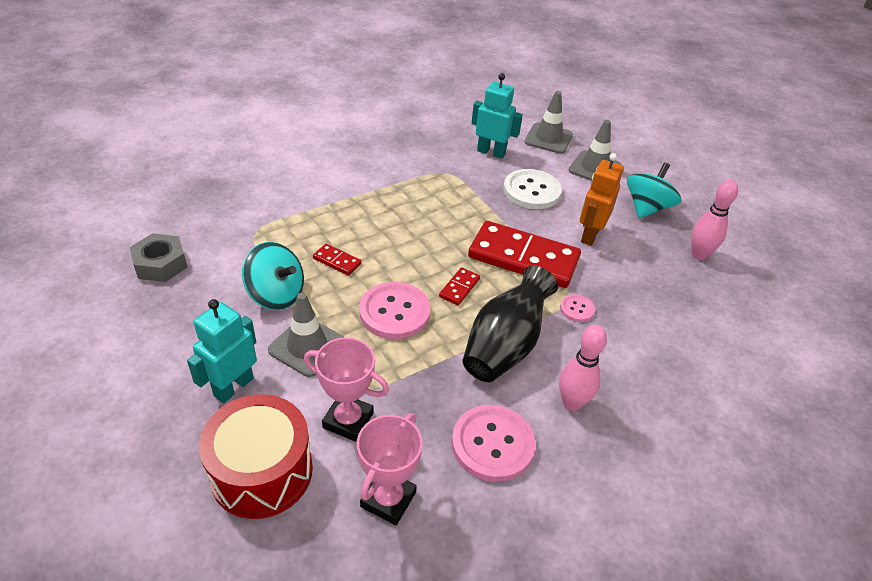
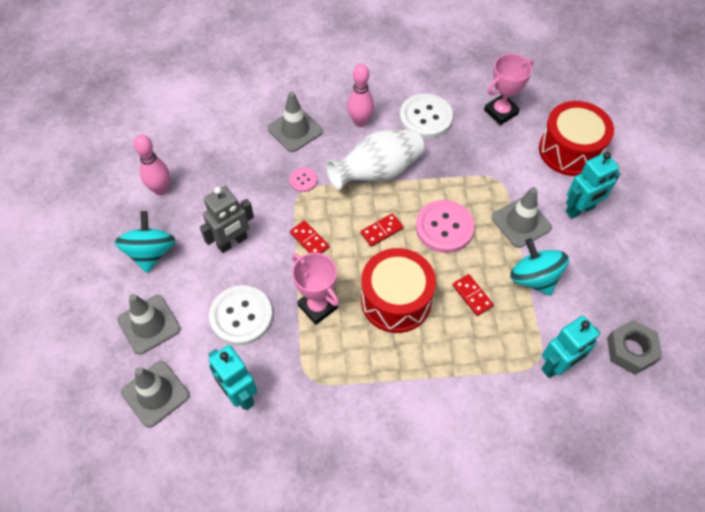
camera: 150 degrees left, 15 degrees up
(236, 233) = (557, 366): none -> turquoise robot
(348, 420) = (508, 161): pink trophy -> pink trophy (317, 306)
(409, 237) = (396, 300): none -> red drum
(492, 444) = (425, 117): pink button -> white button
(505, 346) = (377, 172): black vase -> white vase
(523, 258) = (309, 240): red domino -> red domino, size x0.42
(590, 235) = (232, 242): orange robot -> grey robot
(637, 361) = (295, 130): none -> grey traffic cone
(647, 208) = (151, 253): turquoise spinning top -> turquoise spinning top turned 120 degrees clockwise

